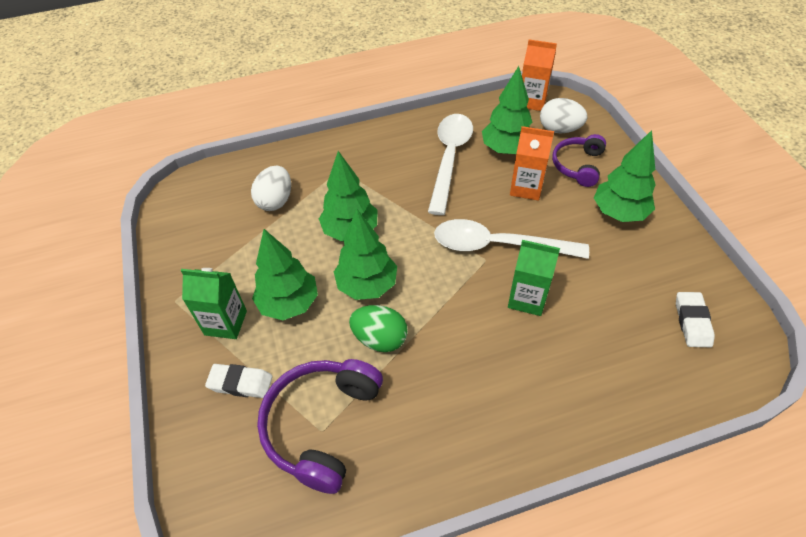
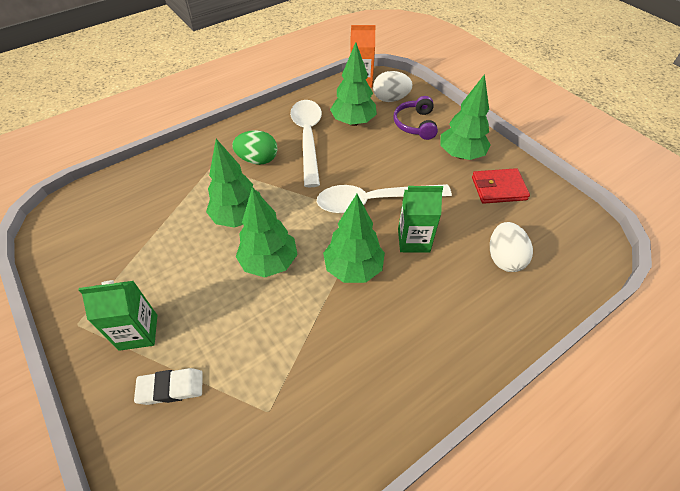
camera: 20 degrees left, 0 degrees up
(275, 201) = (157, 205): white egg -> white egg (504, 258)
(289, 304) = (199, 297): green tree -> green tree (353, 268)
(321, 425) = (266, 406): purple headphones -> none
(380, 339) = (297, 308): green egg -> green egg (258, 160)
(526, 188) = (380, 150): orange carton -> none
(649, 262) = (498, 188): none -> red wallet
(692, 322) = (548, 228): white eraser -> none

